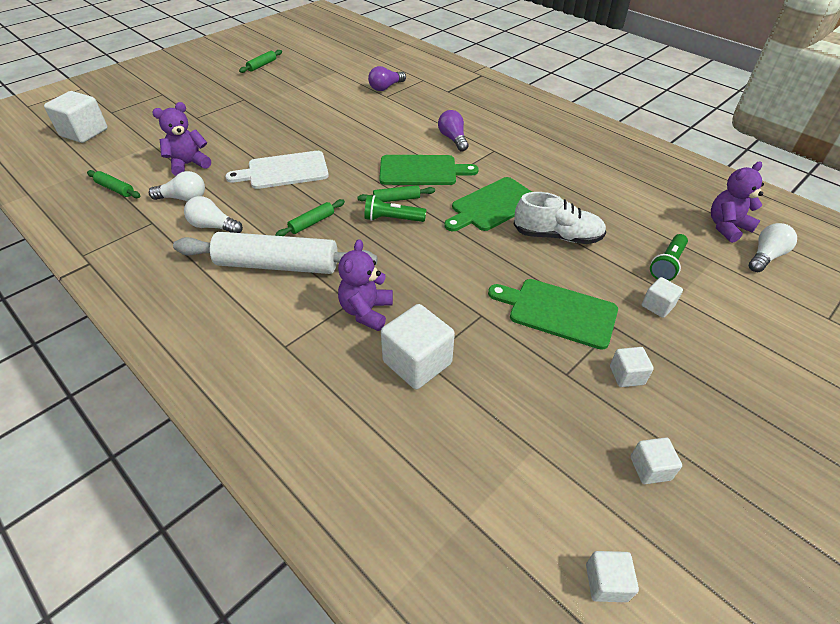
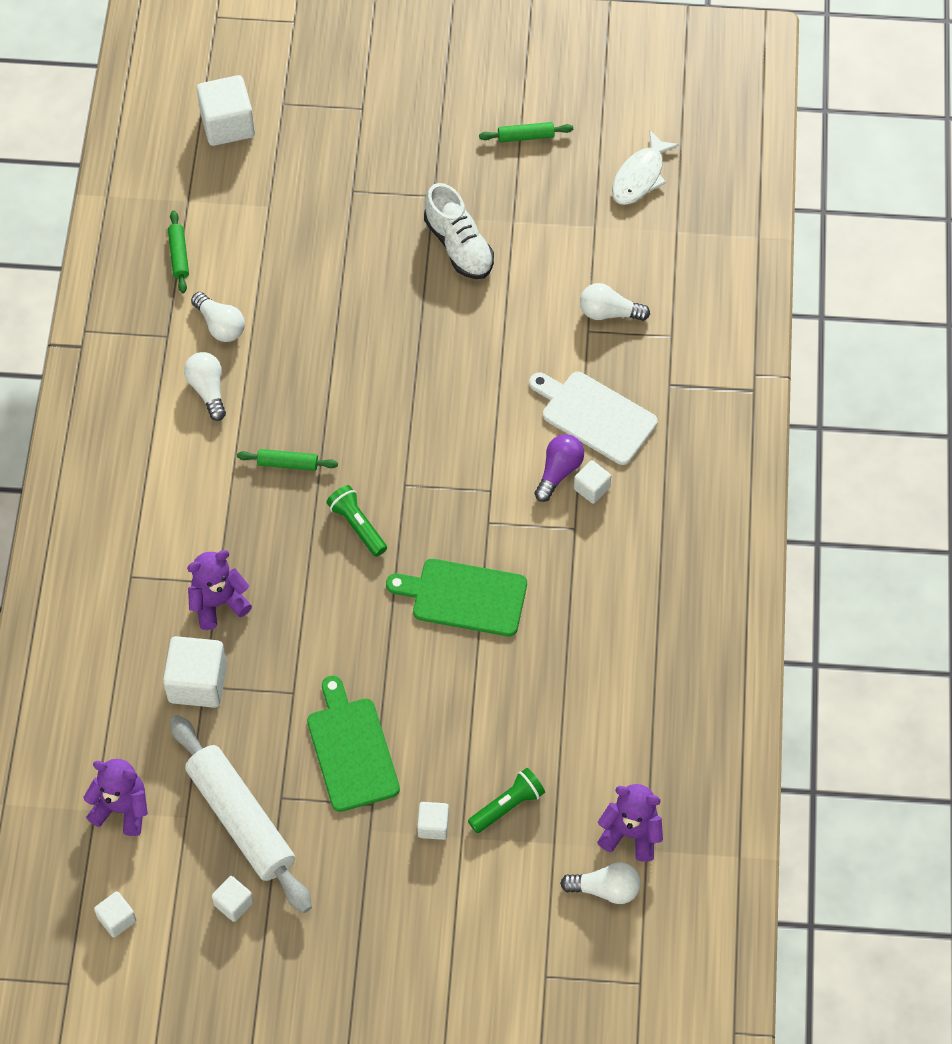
camera: 50 degrees right, 15 degrees up
(188, 164) = (270, 273): purple teddy bear -> purple teddy bear (122, 808)
(277, 265) = (209, 488): white rolling pin -> white rolling pin (241, 819)
(284, 171) = (342, 366): white cutting board -> white cutting board (595, 416)
(332, 52) = (640, 176): none -> white fish
(386, 87) = (609, 312): purple light bulb -> white light bulb
(396, 199) = (392, 504): green rolling pin -> none
(421, 171) = (464, 488): green cutting board -> none
(557, 236) = (465, 686): white shoe -> white shoe (459, 246)
(626, 375) = (318, 843): white cube -> white cube (591, 488)
(667, 264) = (508, 806): green flashlight -> green flashlight turned 150 degrees clockwise

